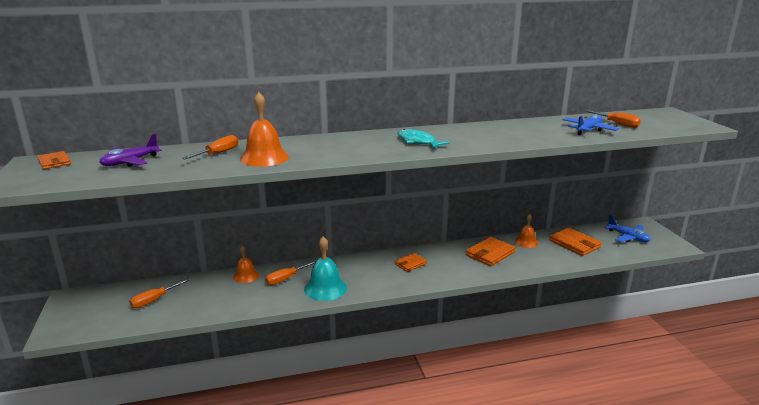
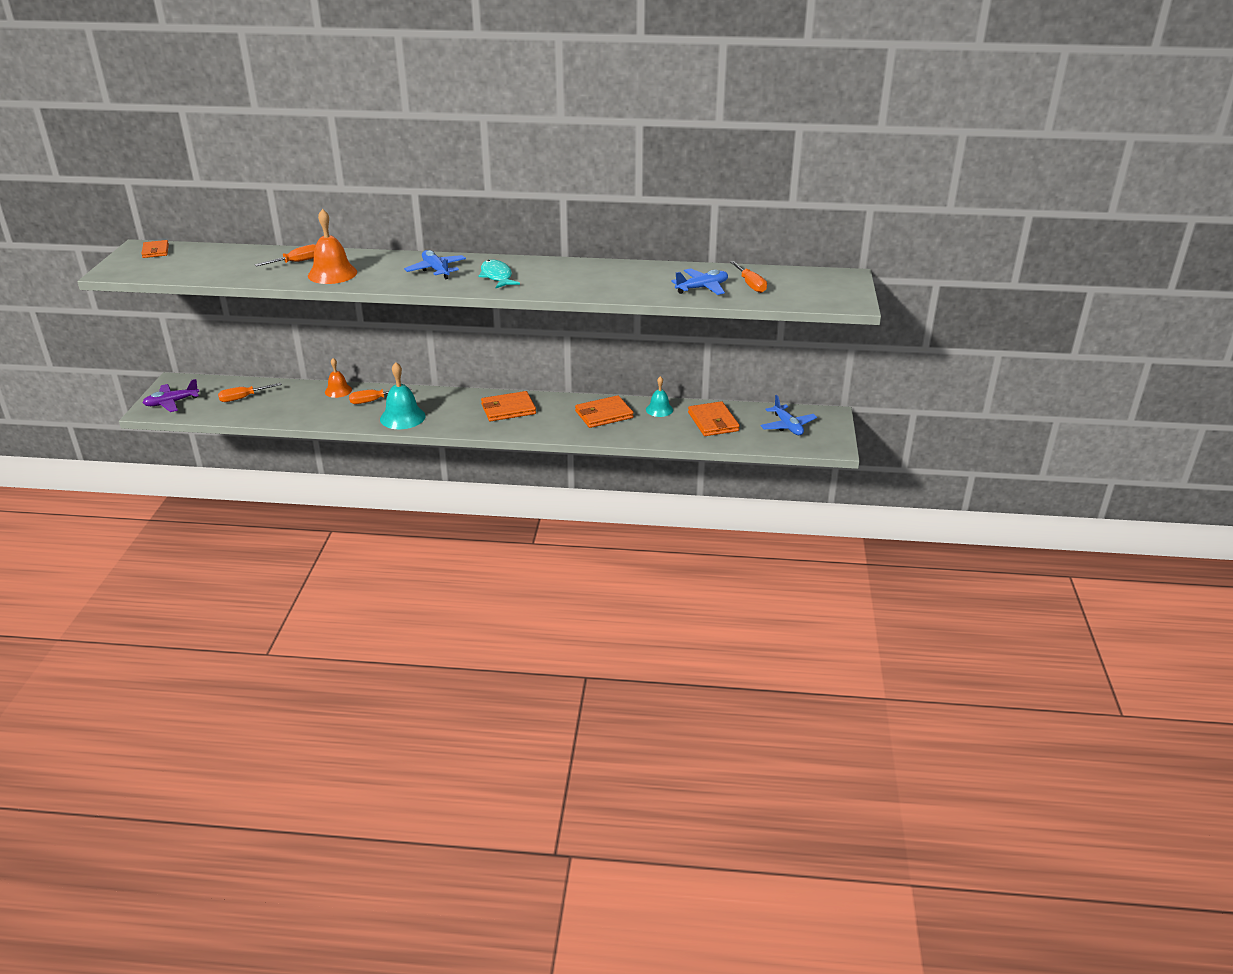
camera: 20 degrees right, 10 degrees up
(130, 162) = (216, 260): purple plane -> purple plane (171, 403)
(358, 144) = (436, 270): none -> blue plane
(410, 264) = (508, 409): orange wallet -> orange wallet, size x1.62
(526, 242) = (659, 409): orange bell -> turquoise bell

